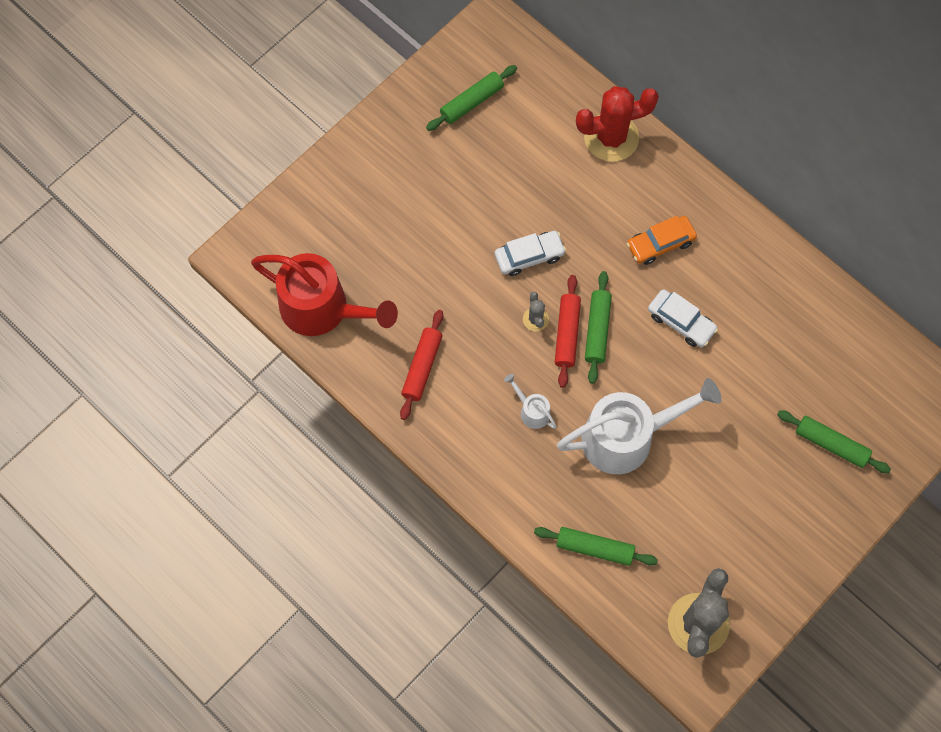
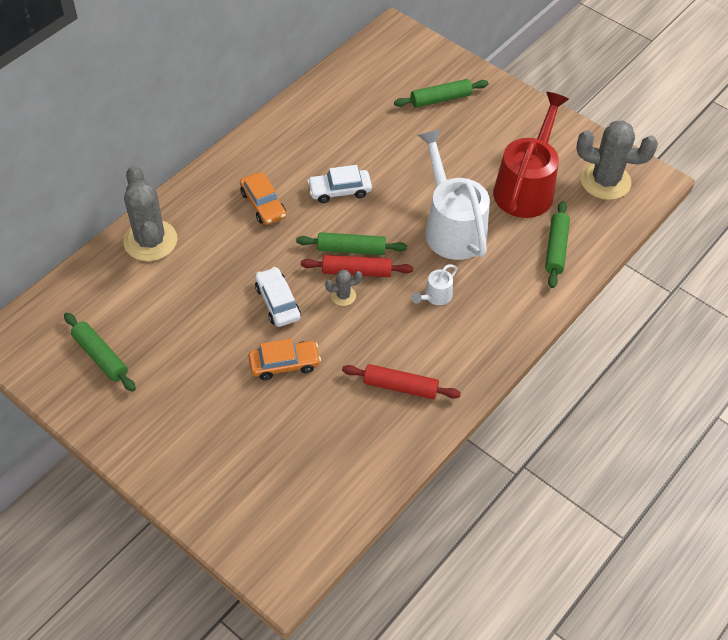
camera: 95 degrees left, 15 degrees down
(323, 309) = (343, 480): red watering can -> red watering can (526, 186)
(454, 262) = (284, 364): none -> orange car
(611, 137) = (150, 241): red cactus -> grey cactus
(681, 322) = (339, 190): white car -> white car turned 135 degrees counterclockwise
(831, 444) = (440, 99): green rolling pin -> green rolling pin turned 45 degrees clockwise

